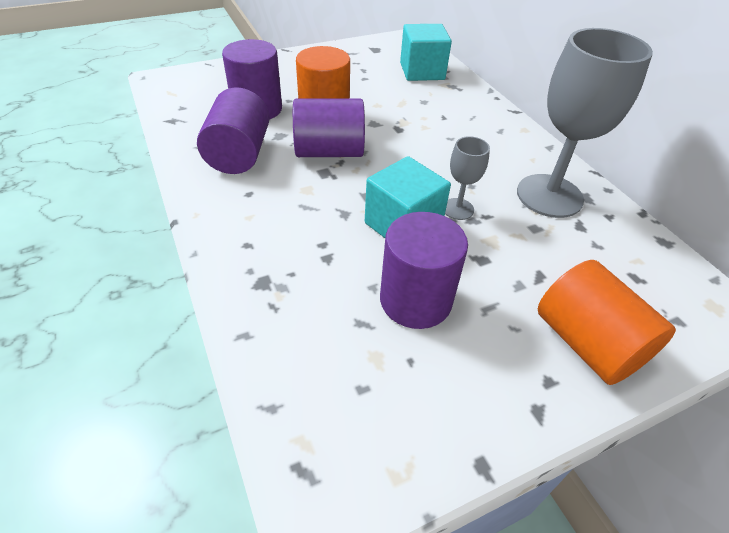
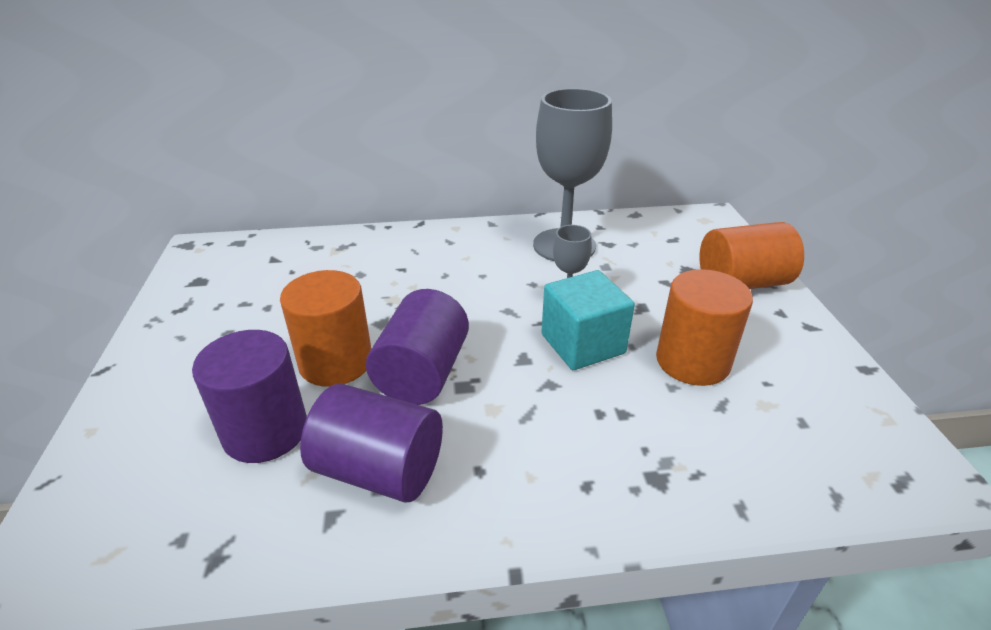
camera: 70 degrees left, 10 degrees down
(415, 300) = (692, 361): purple cylinder -> orange cylinder
(422, 71) = (292, 258): turquoise cube -> none

